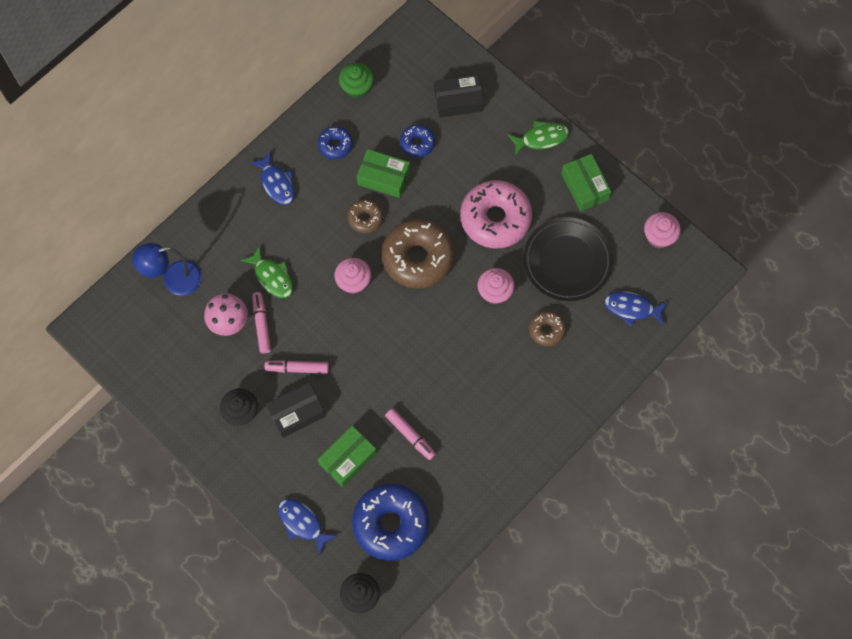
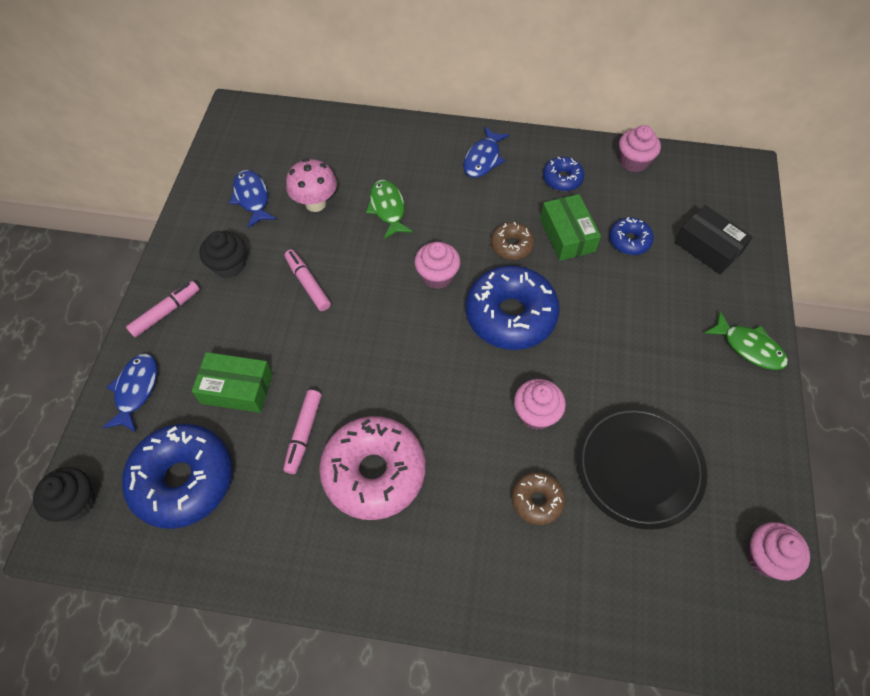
camera: 55 degrees right, 10 degrees down
(174, 280) = (326, 142): blue lamp -> none
(261, 324) = (333, 229): pink marker -> pink marker (166, 312)
(272, 277) = (388, 209): green fish -> green fish turned 150 degrees clockwise
(296, 412) = (259, 311): black box -> none
(357, 88) = (634, 161): green cupcake -> pink cupcake
(417, 258) = (510, 315): brown donut -> blue donut
(495, 219) = (618, 360): pink donut -> pink donut (374, 472)
(584, 187) = (741, 428): green box -> none
(632, 308) = (648, 587): blue fish -> blue fish (252, 198)

